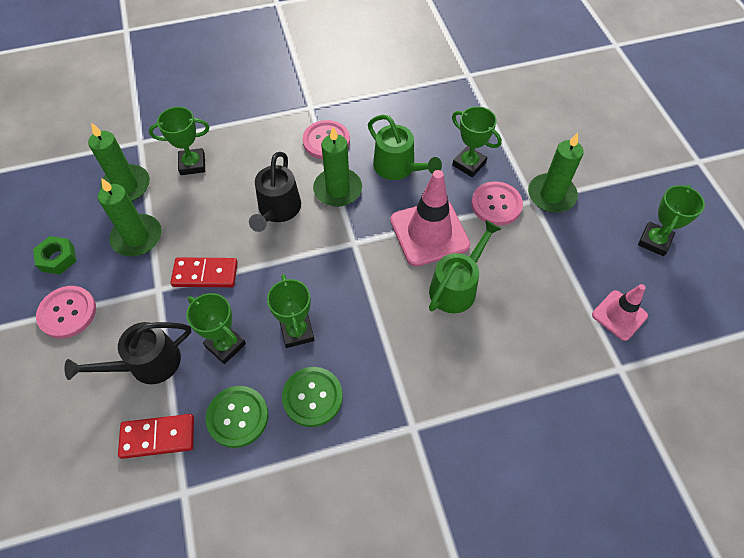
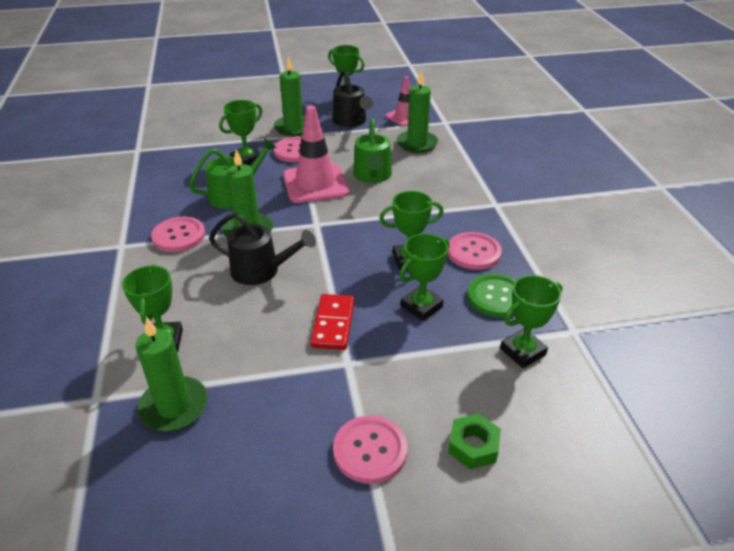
camera: 85 degrees left, 20 degrees down
(57, 258) = (279, 474): green nut -> green nut (473, 446)
(137, 237) = (266, 388): green candle -> green candle (417, 144)
(147, 364) = (442, 365): black watering can -> black watering can (351, 121)
(158, 437) = (522, 351): red domino -> green trophy
(312, 397) = (473, 252): green button -> pink button
(456, 287) = (372, 176): green watering can -> green watering can turned 135 degrees counterclockwise

